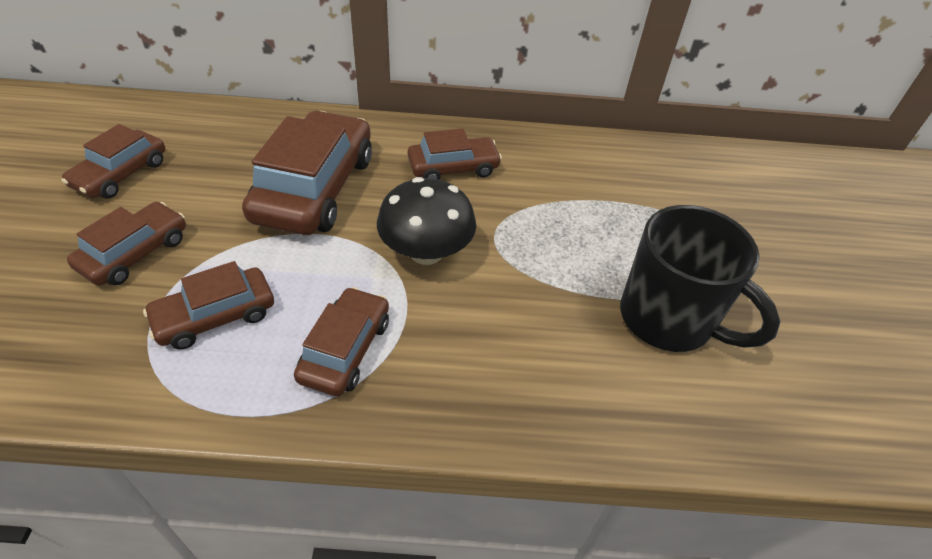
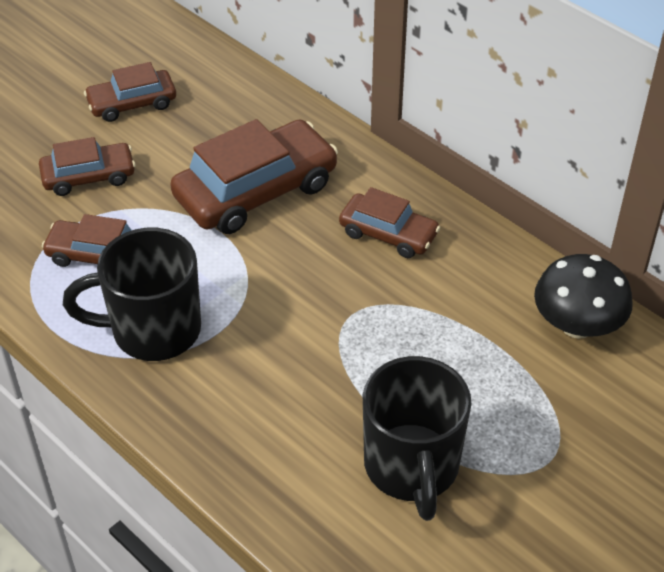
camera: 45 degrees right, 0 degrees up
(345, 349) = (153, 330): brown car -> black mug
(426, 252) = (283, 294): black mushroom -> black mushroom (577, 325)

